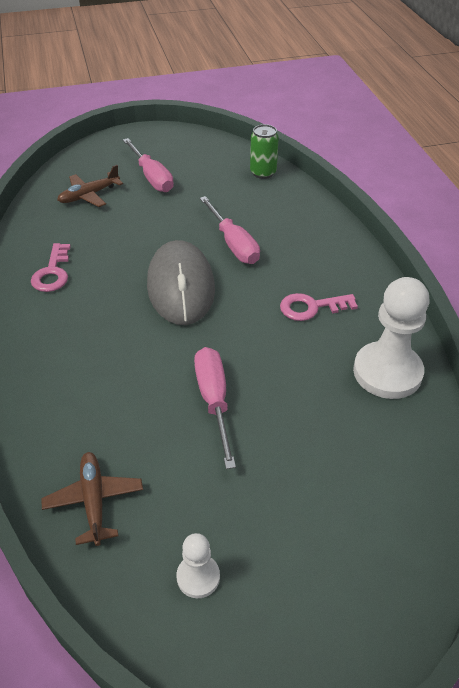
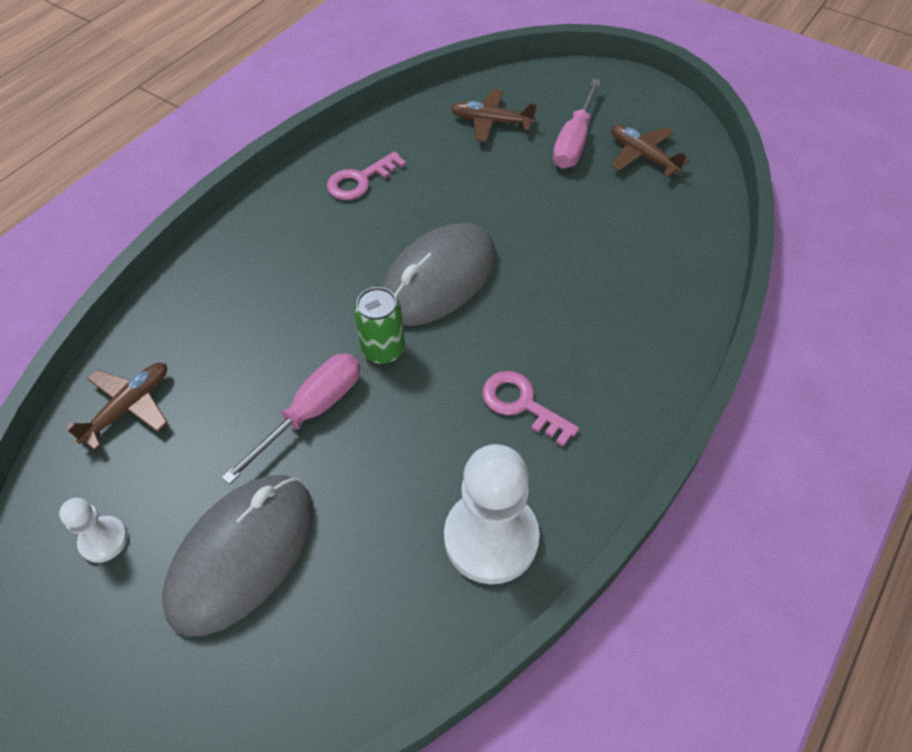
camera: 50 degrees right, 10 degrees up
(197, 163) = (642, 156): none -> brown plane
(233, 244) = (547, 274): pink screwdriver -> none
(263, 173) = (697, 216): green can -> green can (383, 350)
(289, 498) = (242, 554): none -> grey mouse

